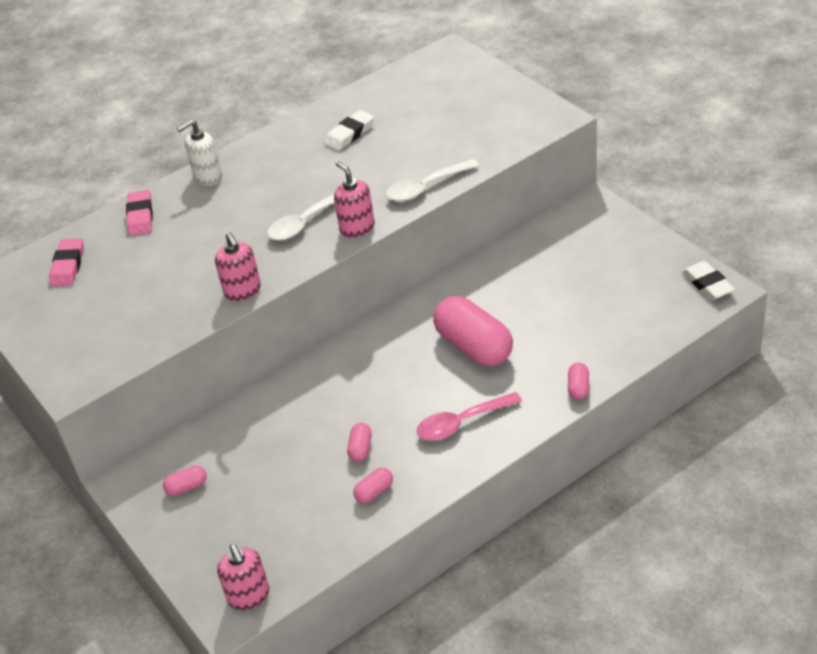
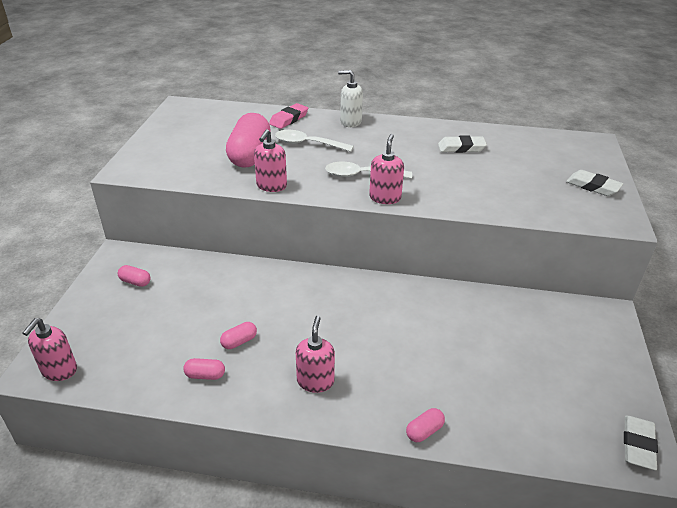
camera: 40 degrees right, 5 degrees down
(68, 266) = (221, 119): pink eraser -> none
(426, 187) = (463, 204): white spoon -> white spoon (308, 144)
(461, 423) = (315, 381): pink spoon -> pink soap dispenser
(474, 347) = (394, 339): pink capsule -> pink capsule (250, 155)
(499, 99) = (593, 186): none -> white eraser

